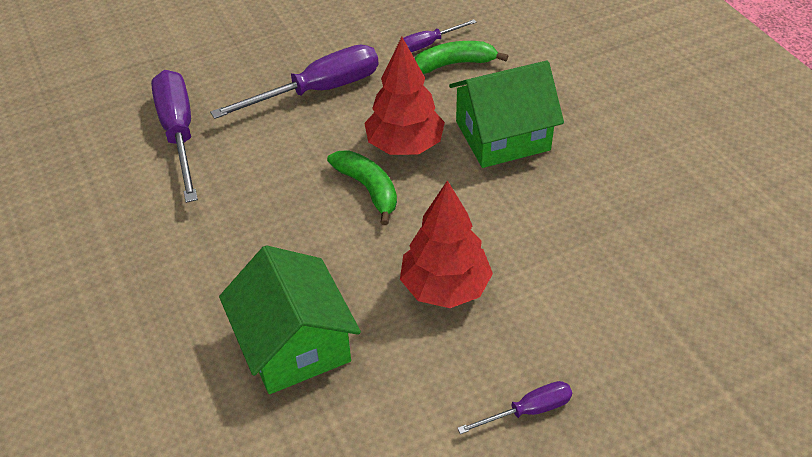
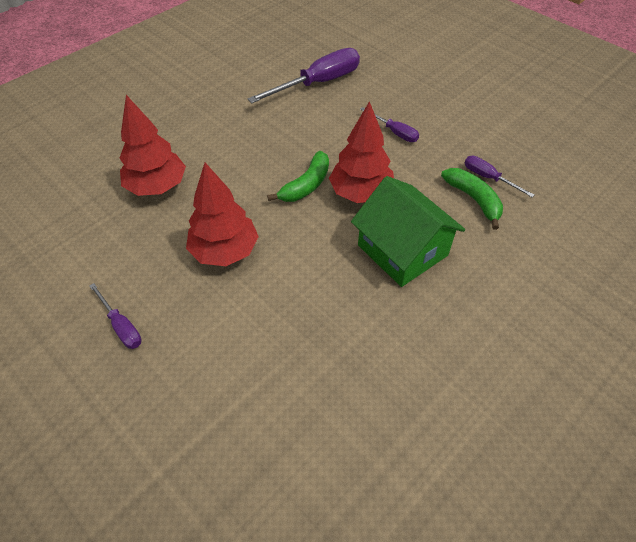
camera: 70 degrees right, 5 degrees up
(294, 344) = (157, 187): green house -> red tree
(318, 91) = (394, 132): purple screwdriver -> purple screwdriver, size x0.51

